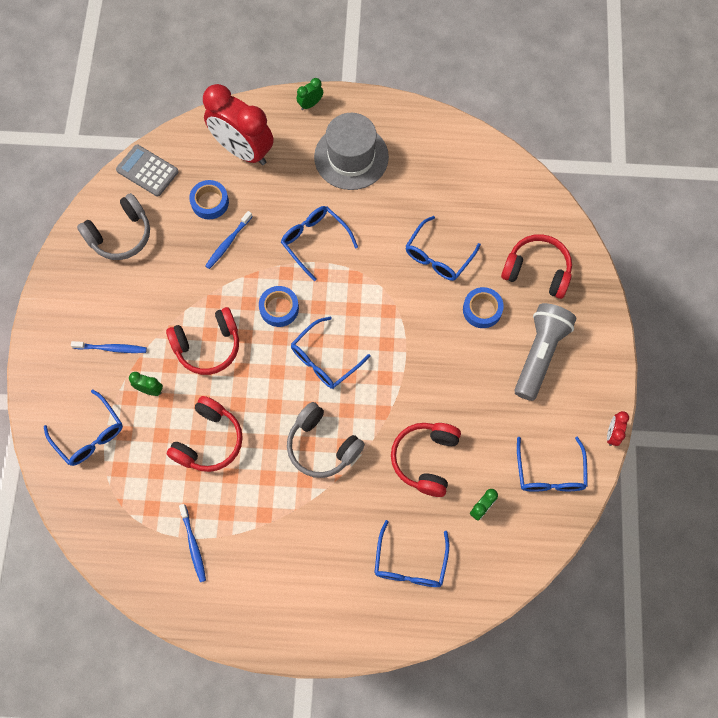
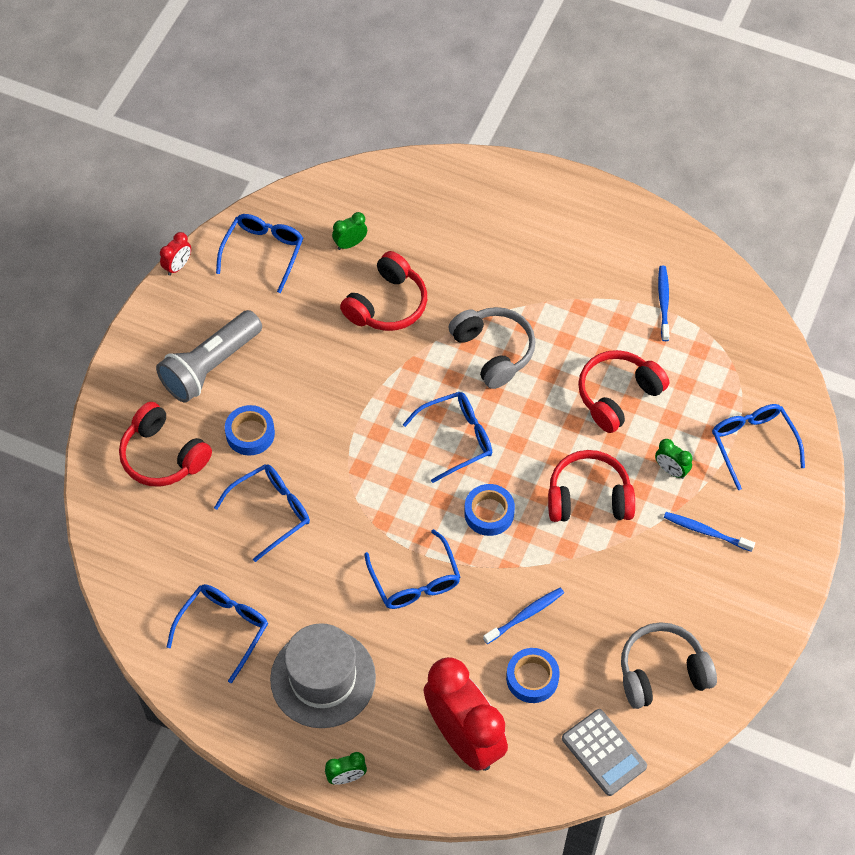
camera: 160 degrees left, 10 degrees down
(410, 563) = (445, 220): blue glasses -> blue glasses (224, 629)

